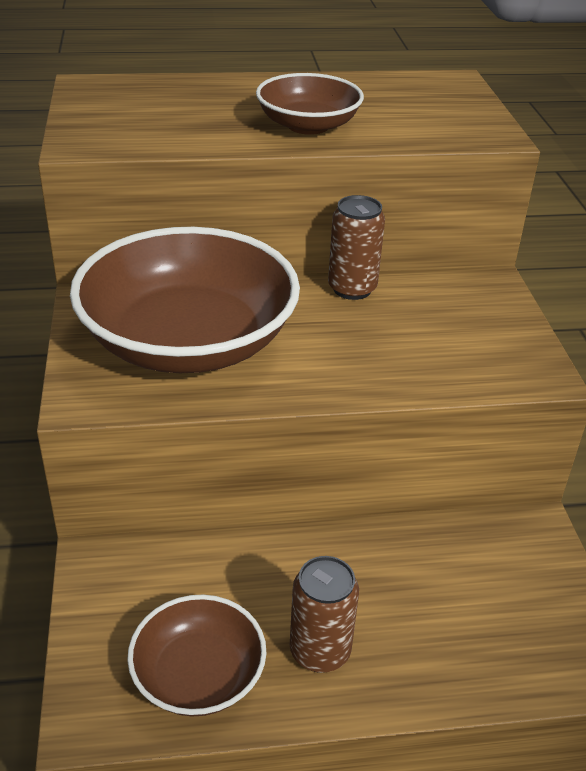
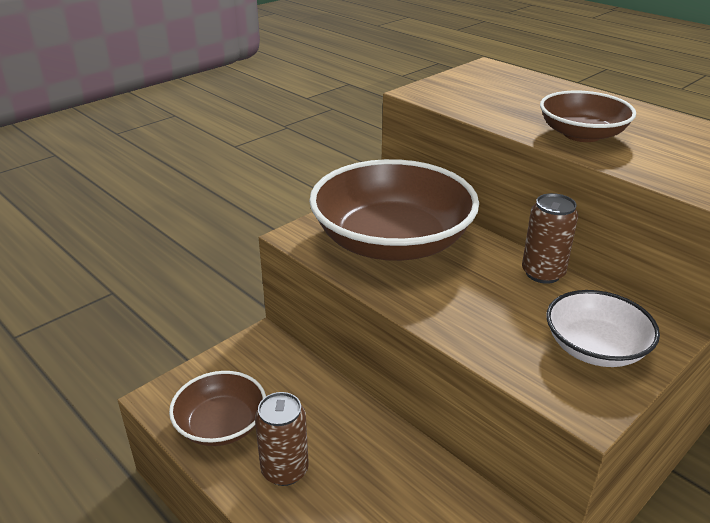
camera: 55 degrees right, 5 degrees down
(476, 325) = (595, 348): none -> white bowl

